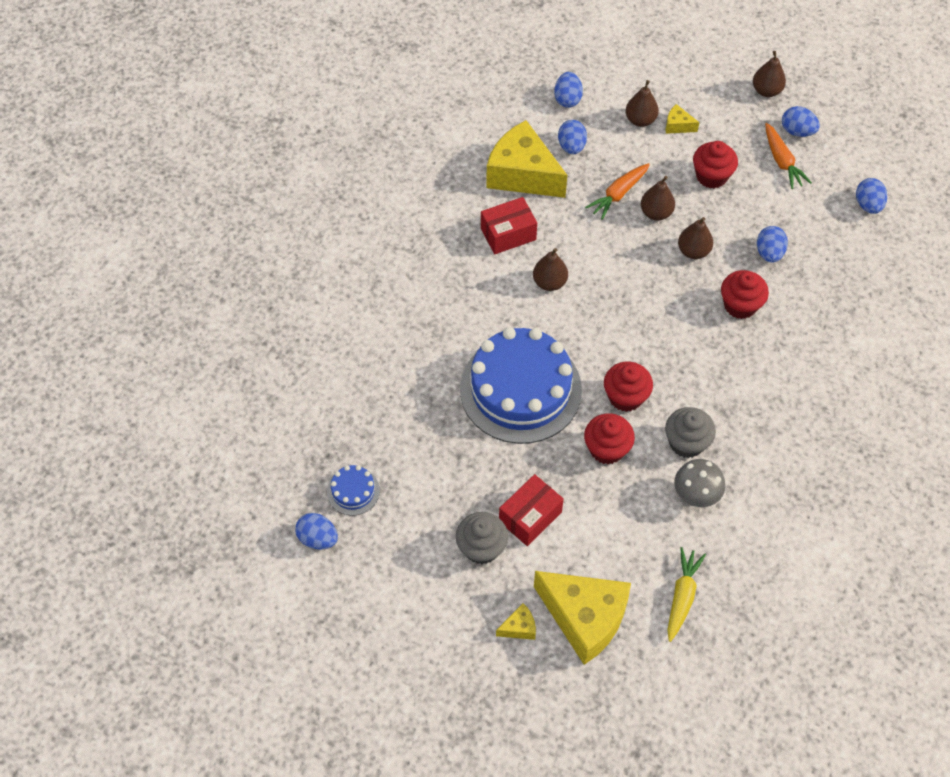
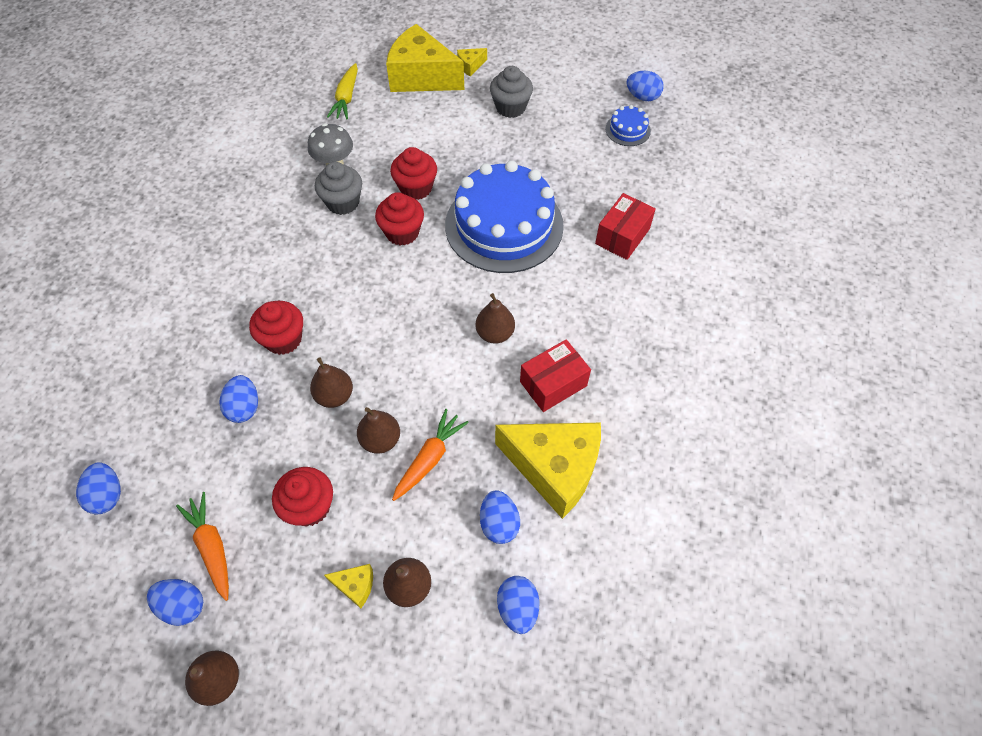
camera: 170 degrees right, 0 degrees up
(530, 517) = (475, 131): red box -> red box (622, 236)

